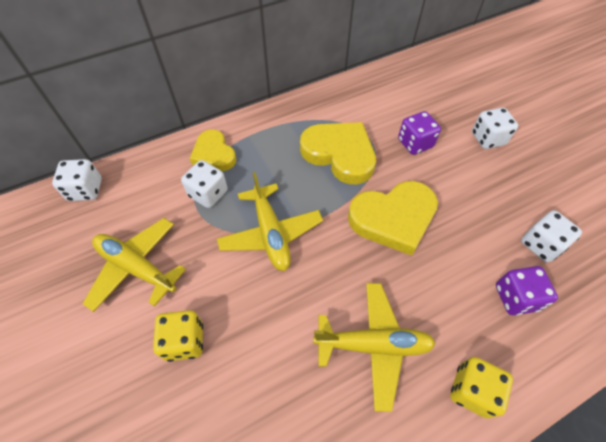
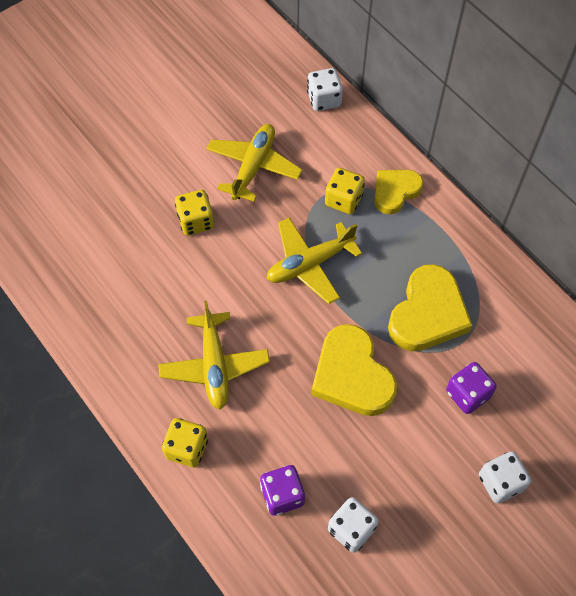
camera: 80 degrees right, 5 degrees up
(208, 193) = (343, 200): white dice -> yellow dice

